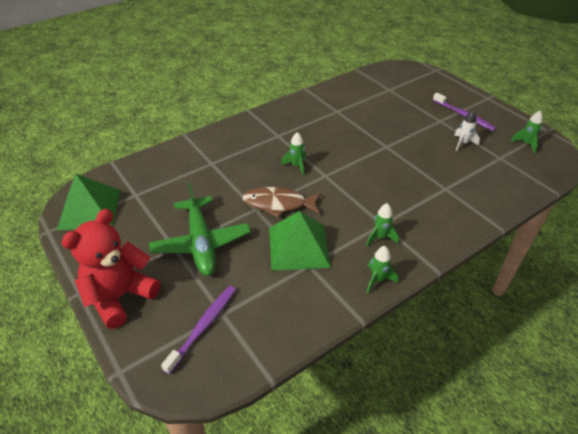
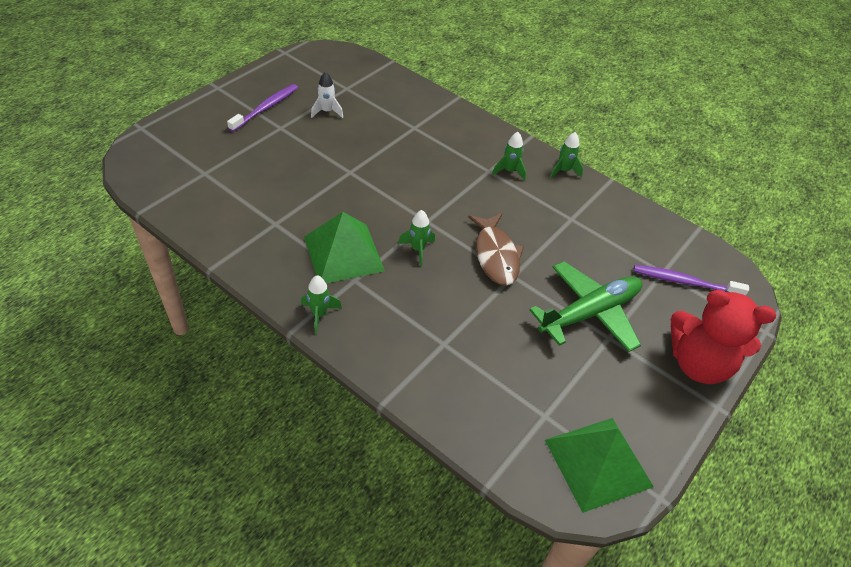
camera: 110 degrees left, 5 degrees up
(298, 247) = (552, 229): green pyramid -> green pyramid (343, 253)
(526, 144) = (315, 69): green rocket -> green rocket (319, 314)

